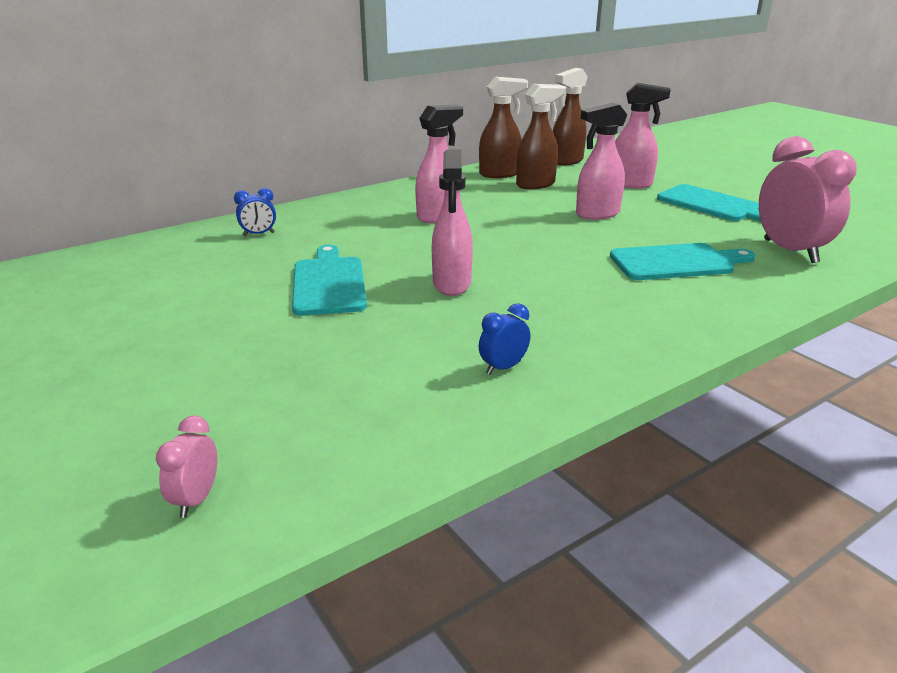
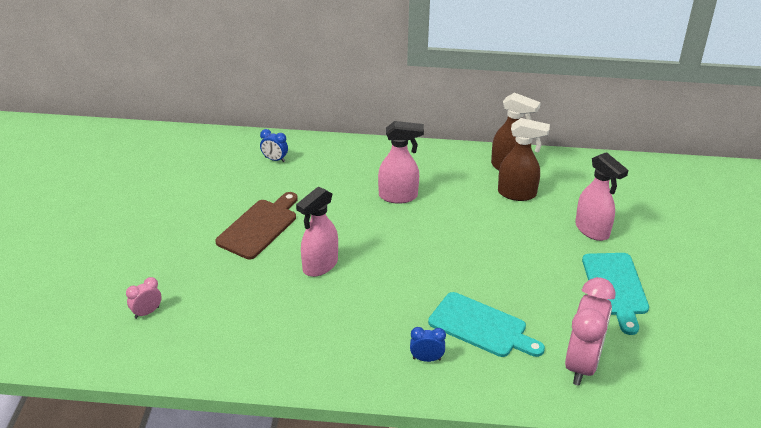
camera: 40 degrees right, 10 degrees up
(196, 499) = (64, 333): pink clock -> pink clock (147, 312)
(329, 283) = (259, 227): turquoise cutting board -> brown cutting board
(503, 368) = (260, 342): blue clock -> blue clock (426, 359)
(566, 161) = (588, 175): brown spray bottle -> none
(597, 214) = (508, 250): pink spray bottle -> none

